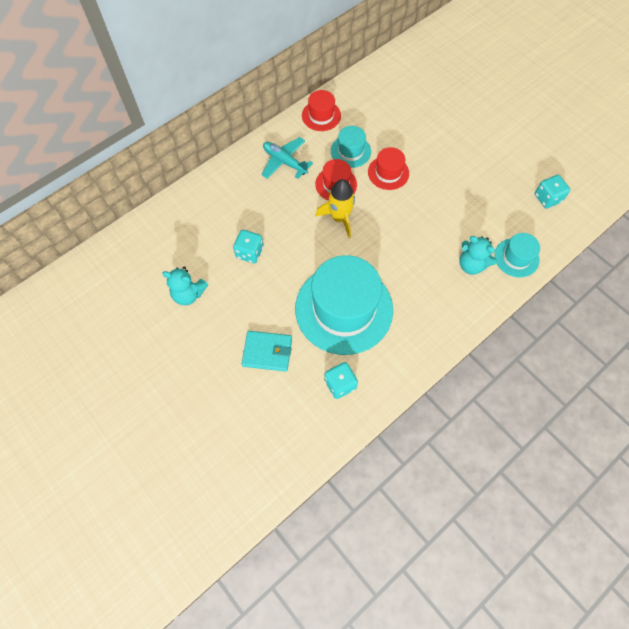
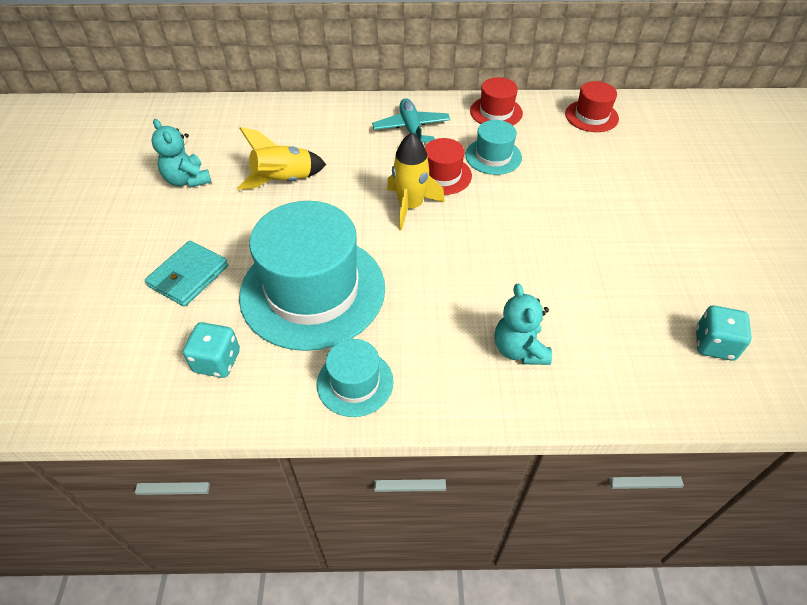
camera: 40 degrees right, 15 degrees down
(249, 252) = (284, 181): turquoise dice -> yellow rocket
(267, 352) = (188, 276): turquoise wallet -> turquoise wallet turned 75 degrees clockwise
(388, 173) = (515, 197): red hat -> red hat (591, 116)
(516, 257) = (593, 383): turquoise hat -> turquoise hat (355, 382)

